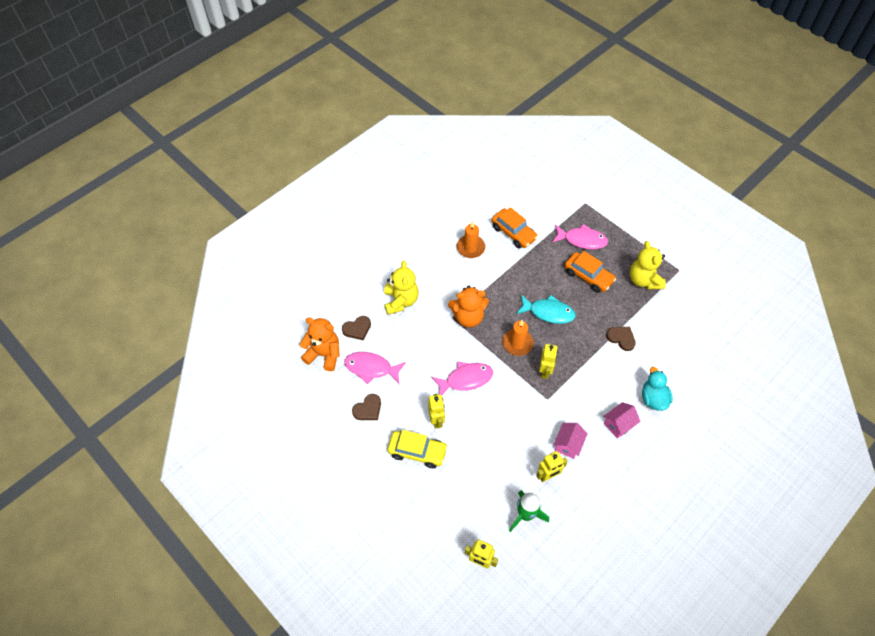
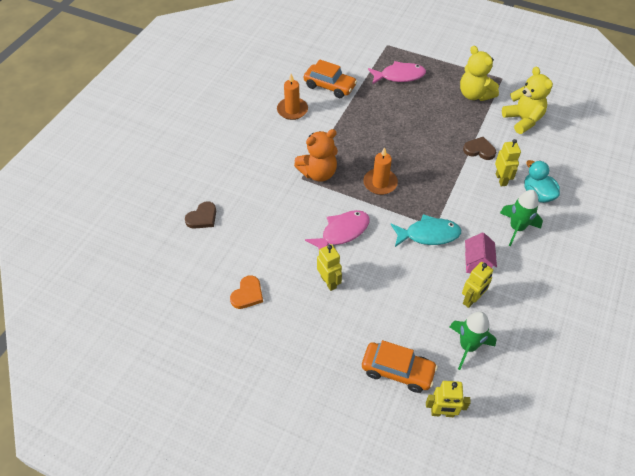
camera: 20 degrees left, 5 degrees down
(324, 354) = (174, 253): orange teddy bear -> none
(368, 409) = (247, 294): brown heart -> orange heart
(371, 368) = (234, 252): pink fish -> none
(401, 301) = (240, 177): yellow teddy bear -> yellow teddy bear (523, 120)
(417, 452) = (321, 321): yellow car -> none
(545, 371) = (420, 201): yellow robot -> yellow robot (501, 179)
(548, 312) = (397, 147): turquoise fish -> turquoise fish (428, 234)
(588, 276) = (421, 105): orange car -> orange car (397, 371)
(618, 425) = (516, 228): pink house -> green rocket

